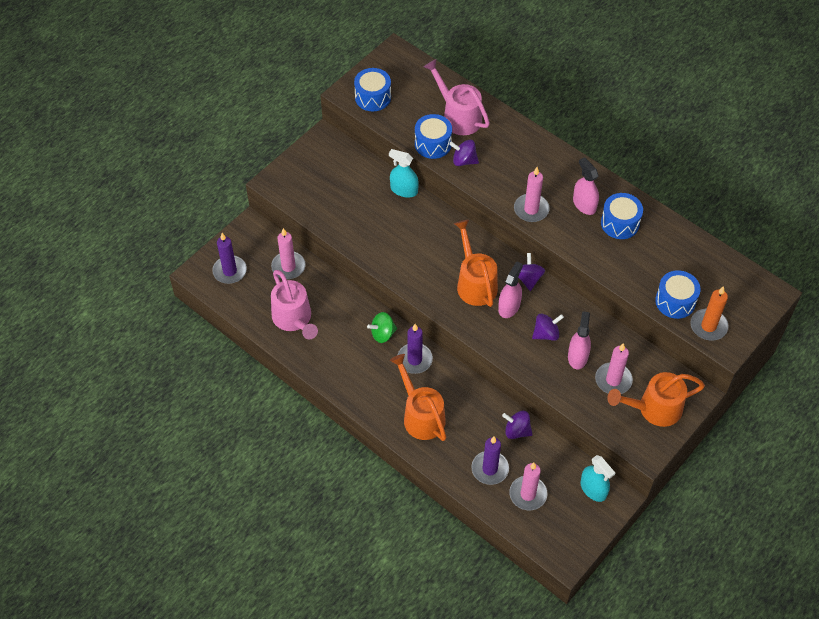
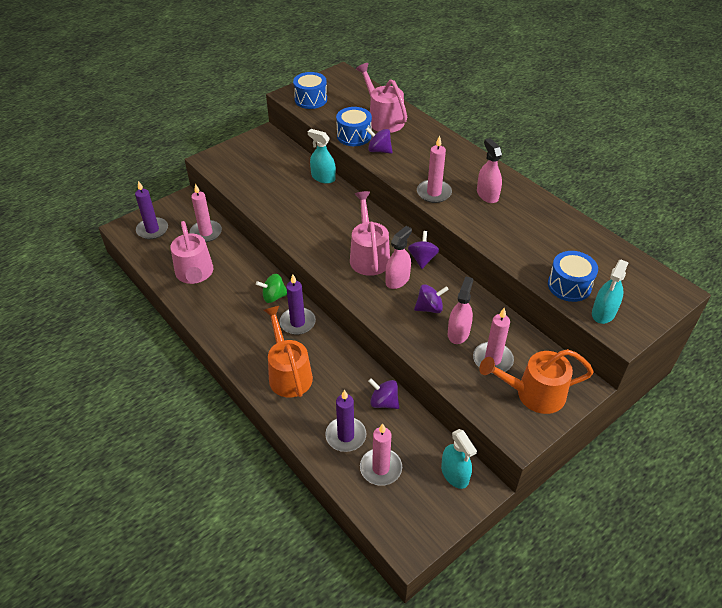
camera: 10 degrees right, 10 degrees down
(474, 282) = (368, 255): orange watering can -> pink watering can
(620, 223) = (520, 213): blue drum -> none
(708, 326) = (603, 312): orange candle -> turquoise spray bottle

